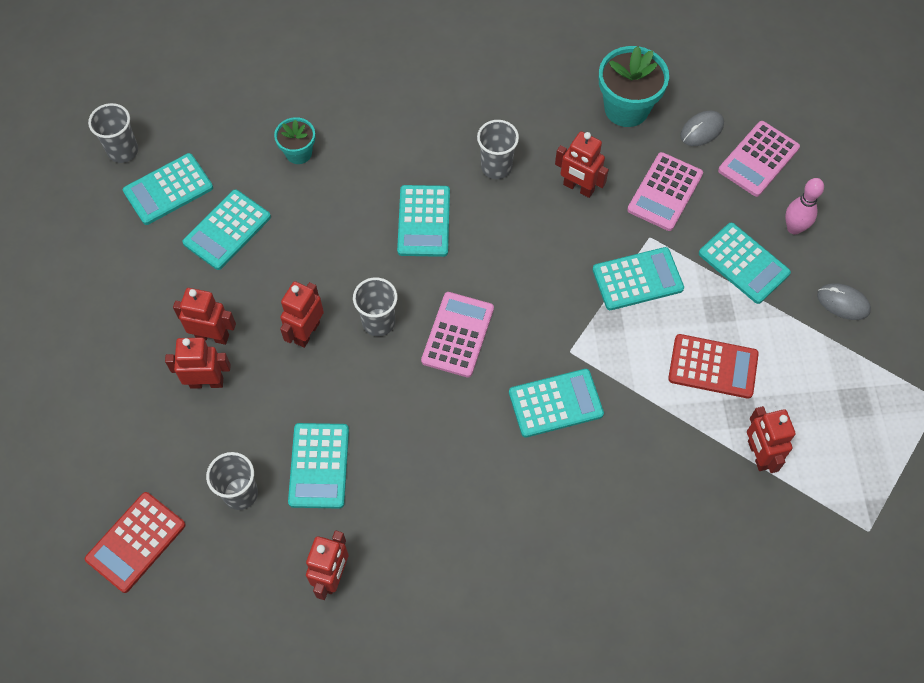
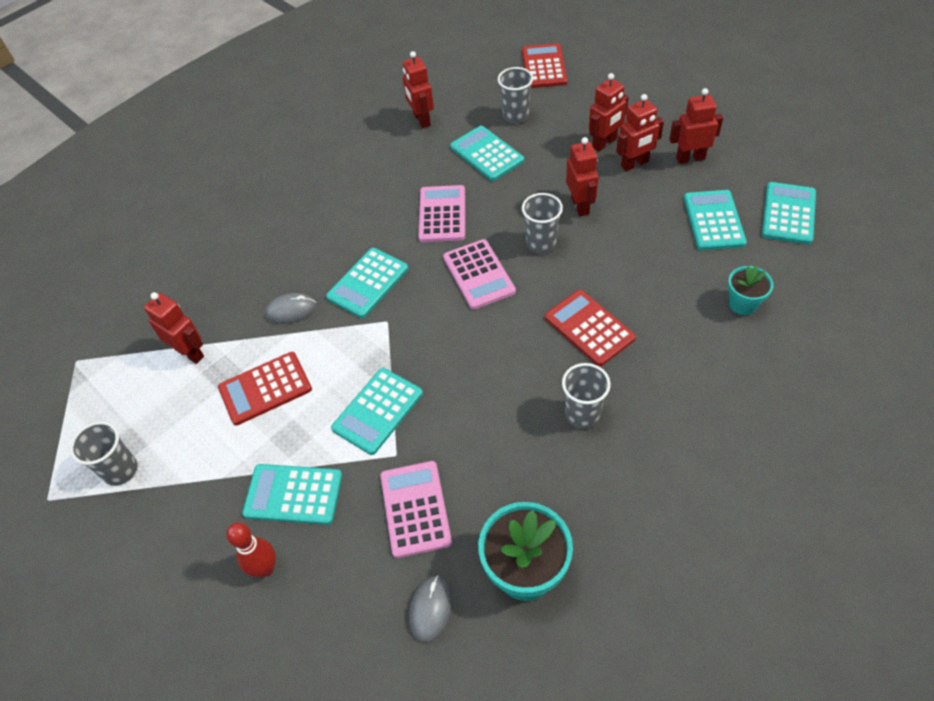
camera: 145 degrees right, 10 degrees down
(123, 151) = (856, 212): grey cup -> grey cup (120, 470)
(424, 221) = (589, 328): turquoise calculator -> red calculator
(578, 188) = (496, 451): red robot -> red robot (690, 158)
(758, 159) = (348, 621): pink calculator -> pink calculator (442, 214)
(794, 228) = (265, 568): pink bowling pin -> red bowling pin
(843, 303) = (177, 526): grey mouse -> grey mouse (291, 310)

